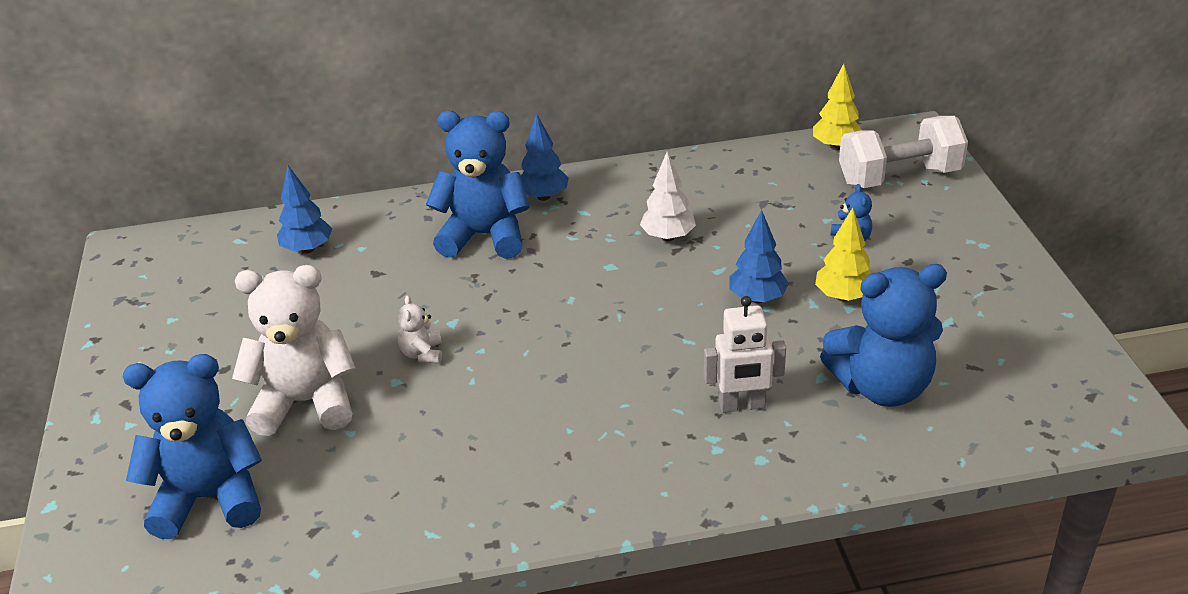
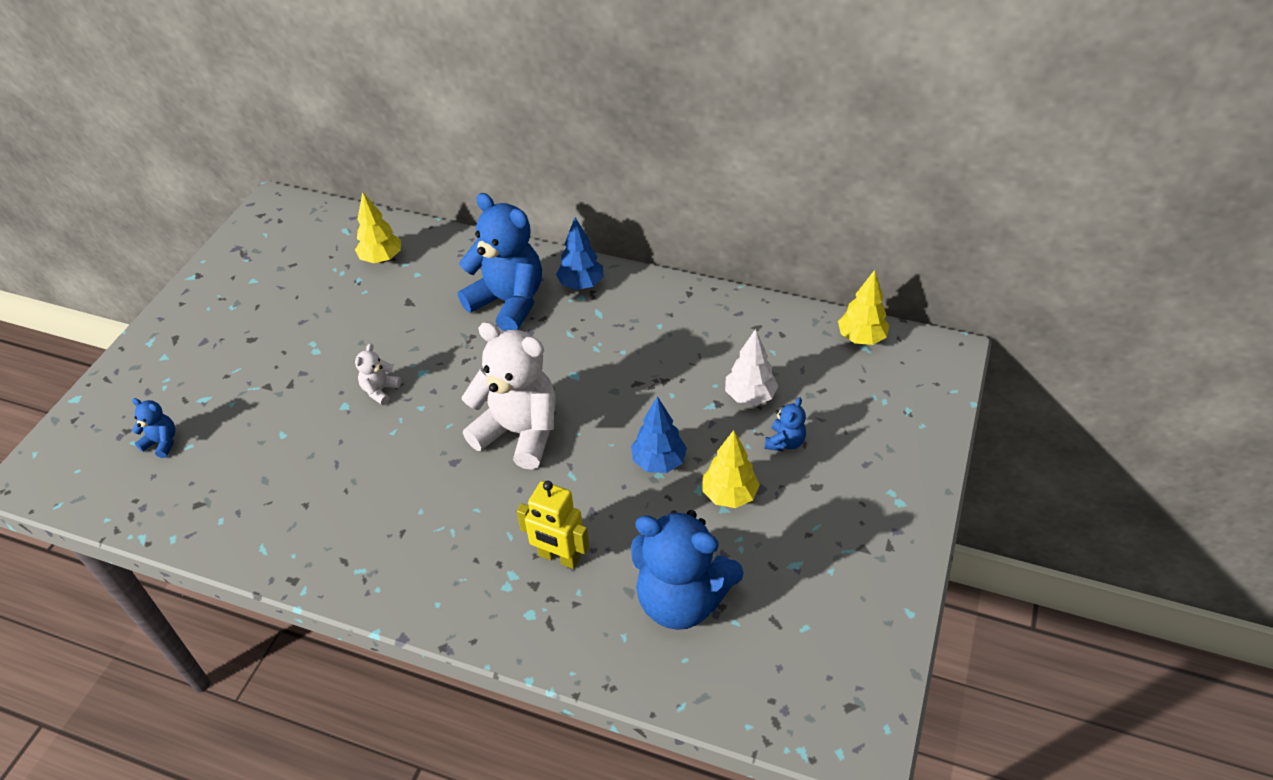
camera: 30 degrees right, 10 degrees up
(210, 497) = (162, 442): blue teddy bear -> blue teddy bear, size x0.43
(306, 402) = (276, 394): white teddy bear -> white teddy bear (519, 432)
(308, 249) = (382, 259): blue tree -> yellow tree
(668, 237) = (641, 367): white tree -> white tree (750, 396)
(742, 405) = (559, 557): white robot -> yellow robot
(899, 177) = (888, 395): white dumbbell -> none

